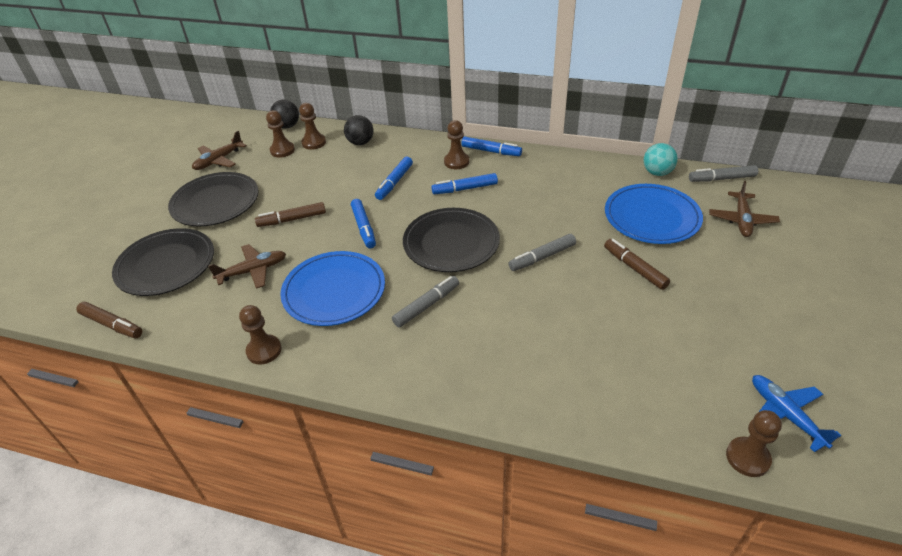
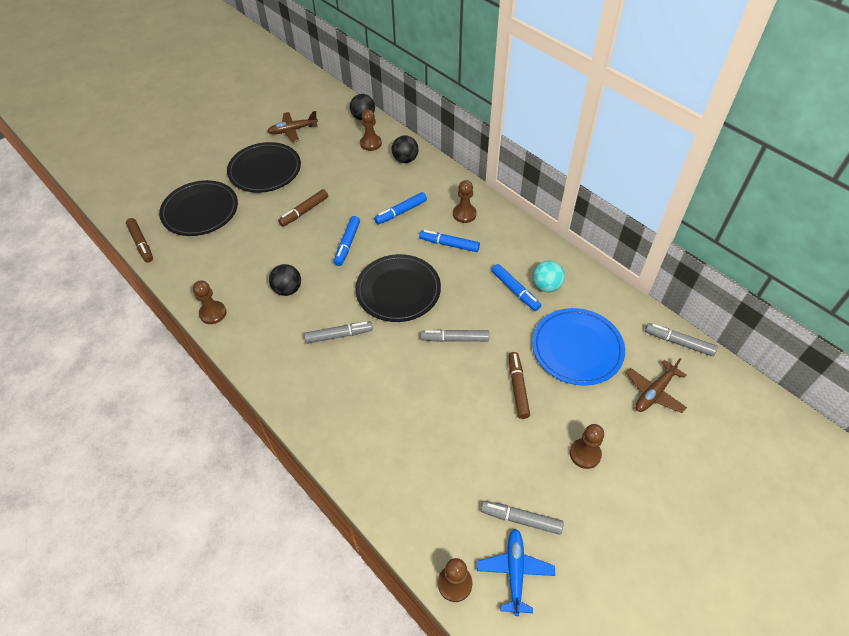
camera: 30 degrees right, 10 degrees up
(253, 271) = (249, 244): brown plane -> none
(282, 150) = (343, 141): brown pawn -> brown pawn (585, 454)
(292, 219) = (304, 211): brown marker -> brown marker turned 60 degrees counterclockwise
(334, 291) = (288, 289): blue plate -> black ball
(491, 151) = (501, 216): blue marker -> blue marker (515, 290)
(657, 173) = (625, 307): turquoise ball -> turquoise ball (546, 286)
(745, 369) = (521, 519): none -> grey marker

